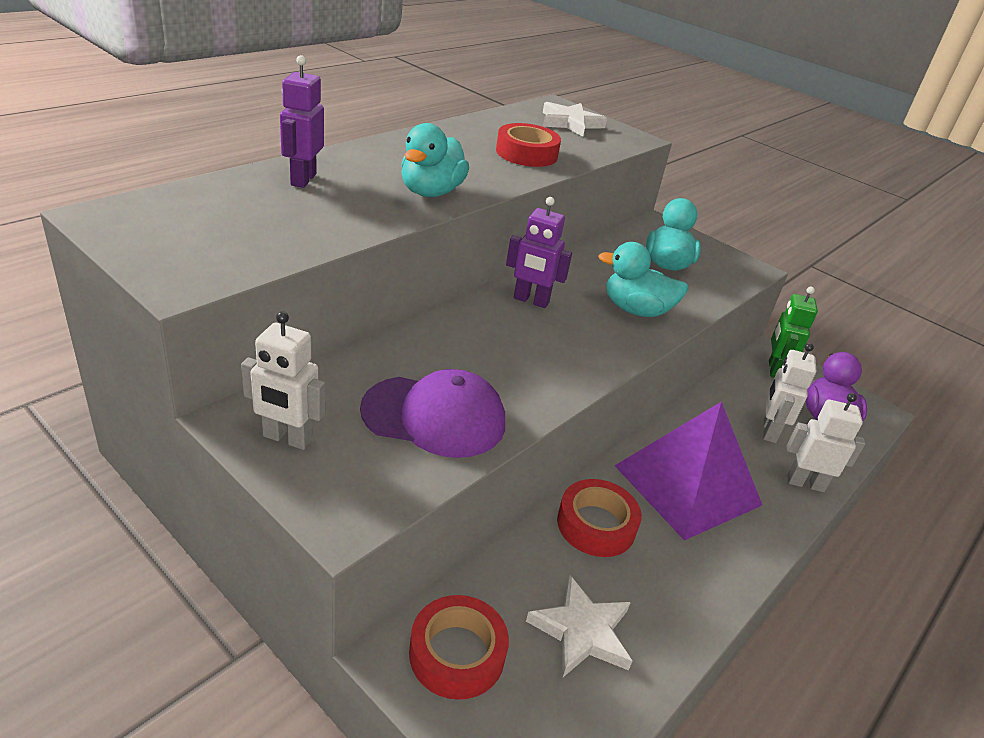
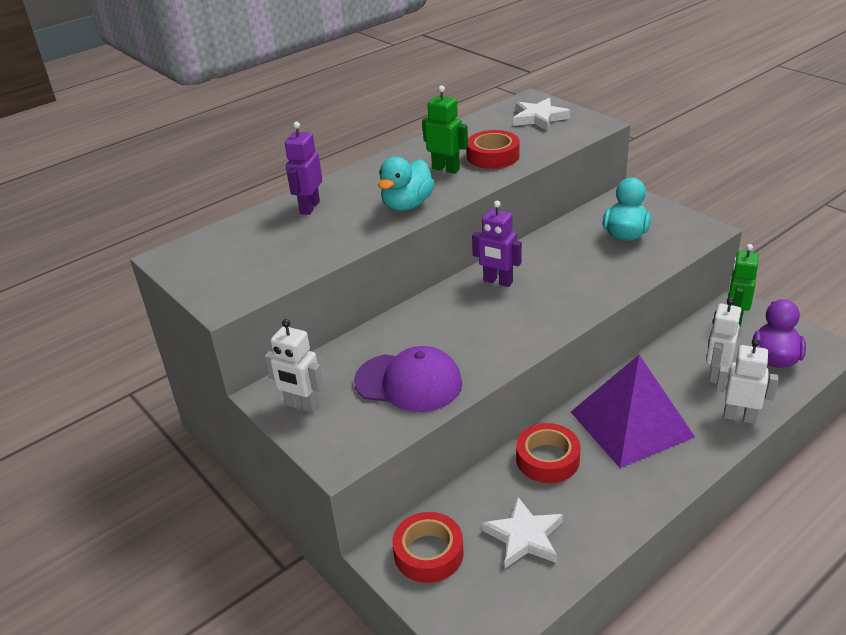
camera: 15 degrees right, 0 degrees up
(473, 159) = (446, 169): none -> green robot
(636, 310) = (588, 281): turquoise duck -> none

